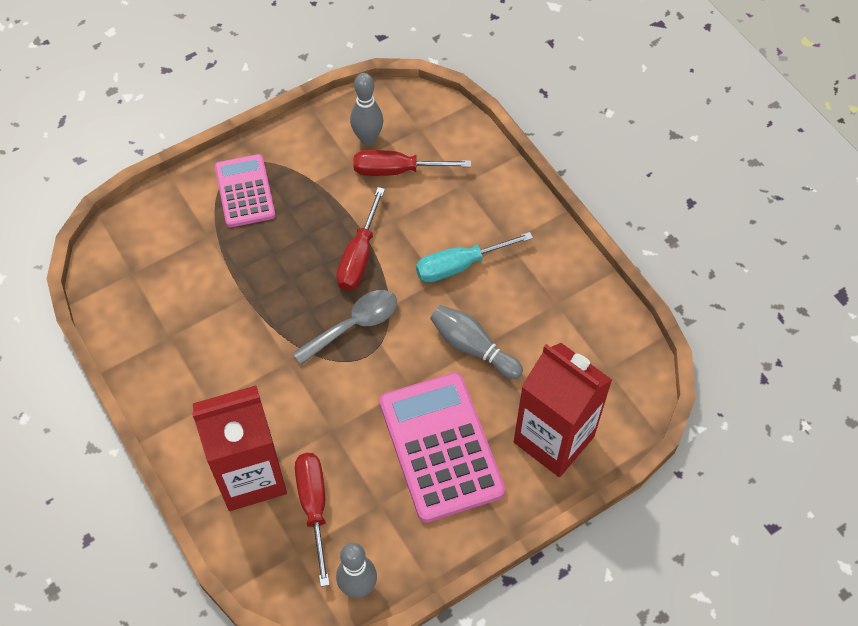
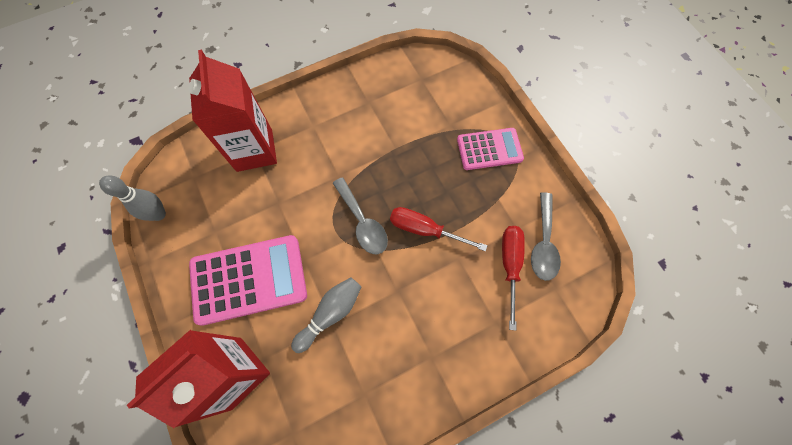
camera: 95 degrees right, 10 degrees up
(314, 506) = (223, 188): red screwdriver -> none
(368, 139) = (543, 243): grey bowling pin -> grey spoon
(459, 266) = (410, 310): turquoise screwdriver -> none

